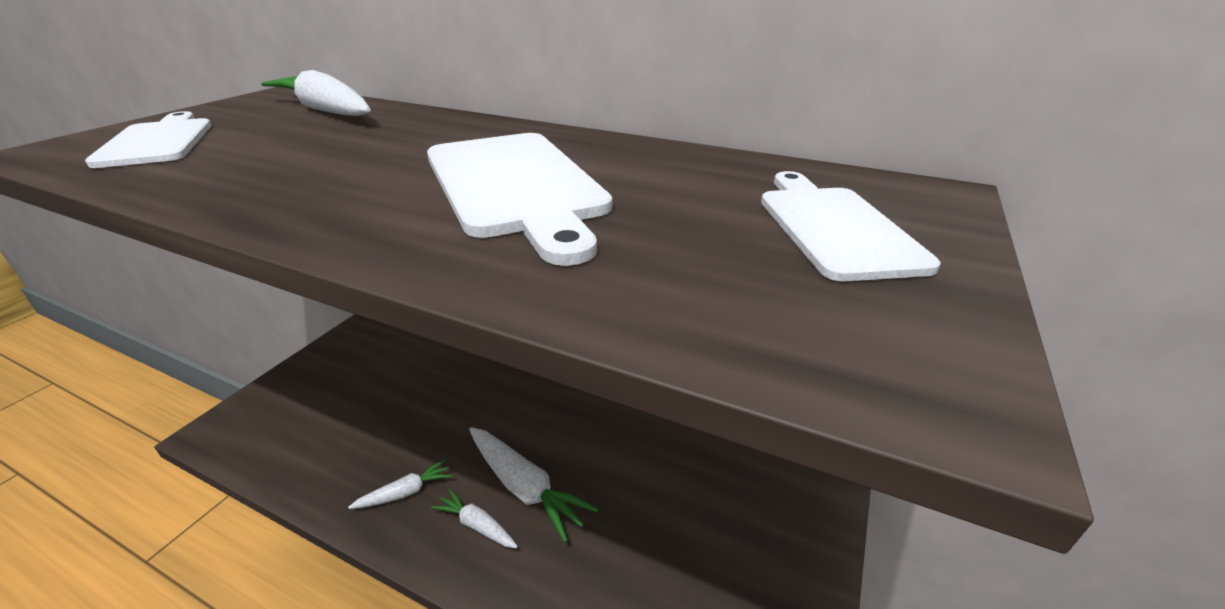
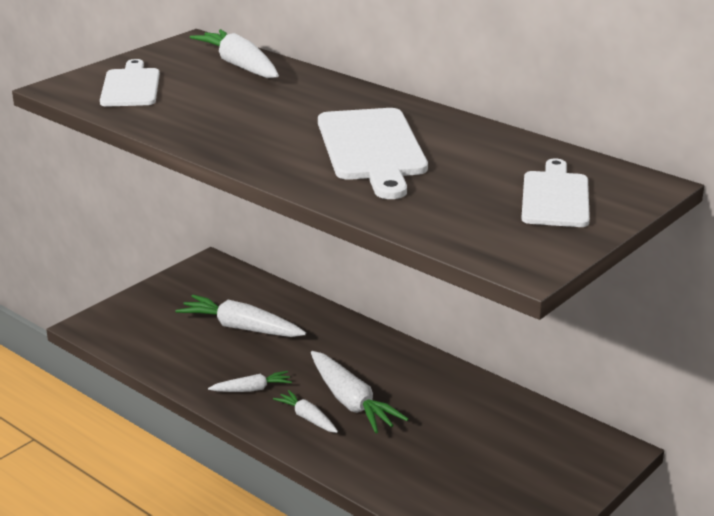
camera: 15 degrees right, 5 degrees down
(390, 404) = (241, 328): none -> white carrot

